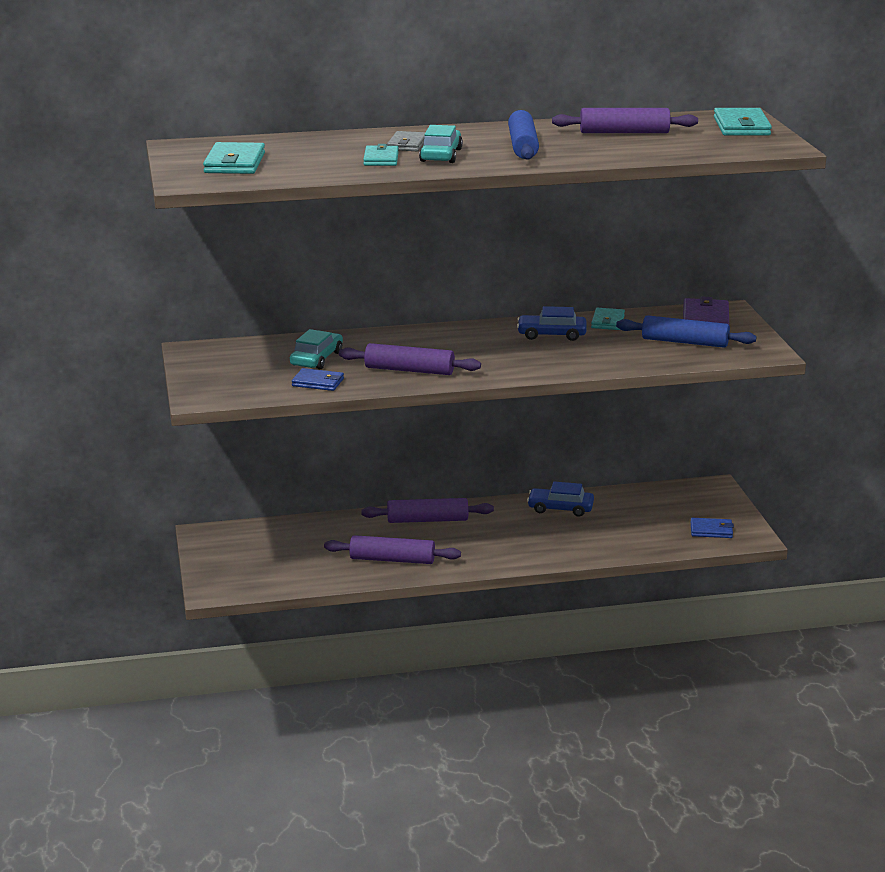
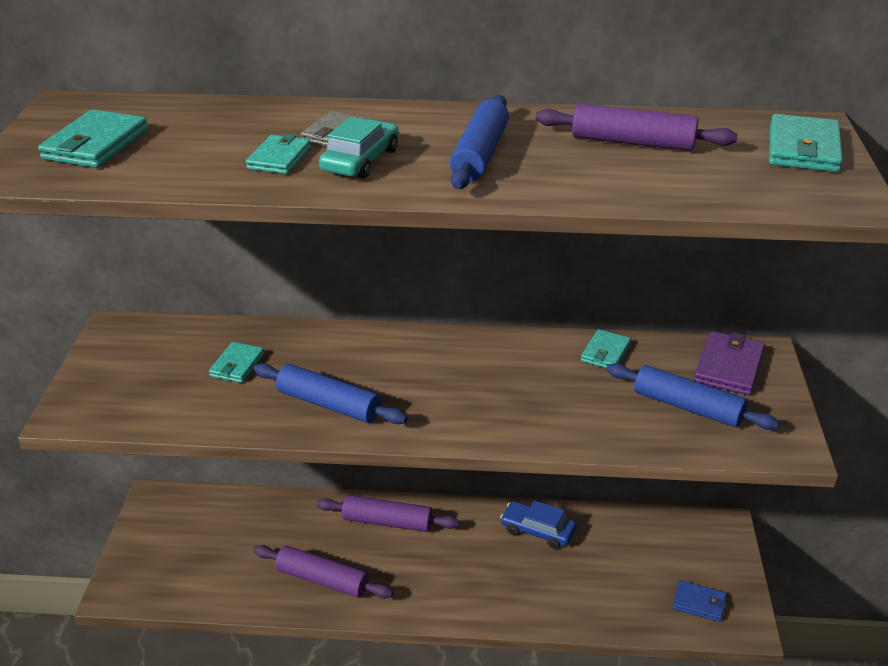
camera: 15 degrees right, 10 degrees up
(317, 359) = (237, 365): turquoise car -> turquoise wallet
(318, 382) = (213, 409): blue wallet -> none
(409, 370) = (328, 404): purple rolling pin -> blue rolling pin
(551, 334) = (528, 365): blue car -> none

